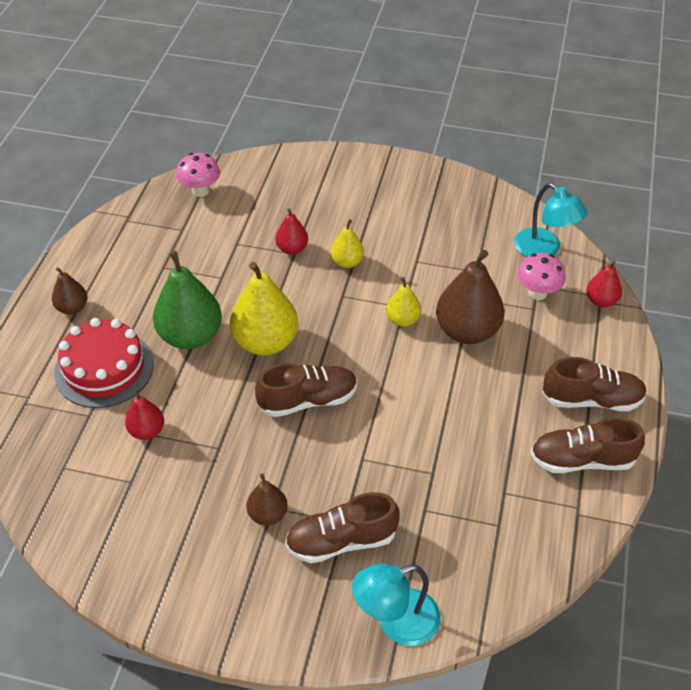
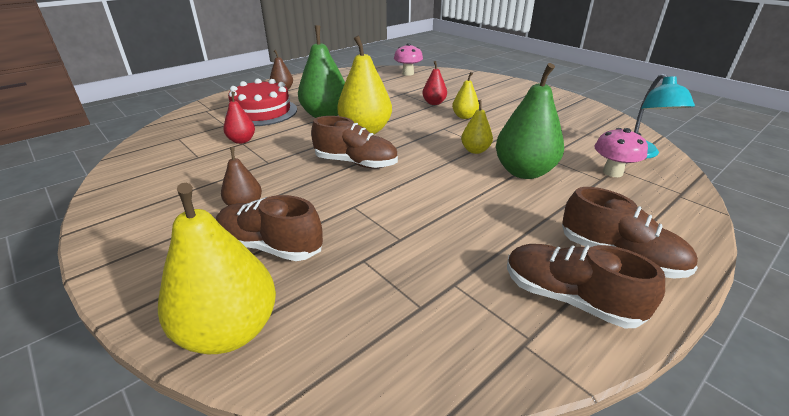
camera: 35 degrees right, 15 degrees down
(396, 622) = (229, 331): turquoise lamp -> yellow pear
(467, 331) = (524, 172): brown pear -> green pear
(601, 301) = (680, 196): red pear -> none

